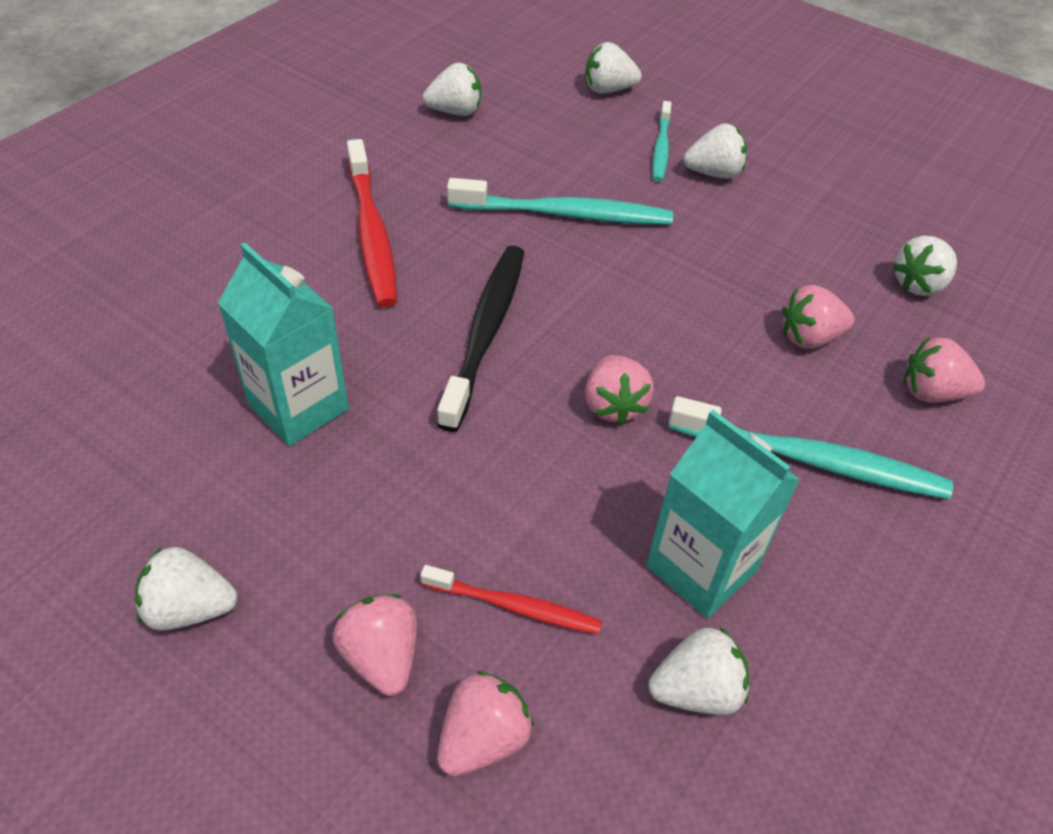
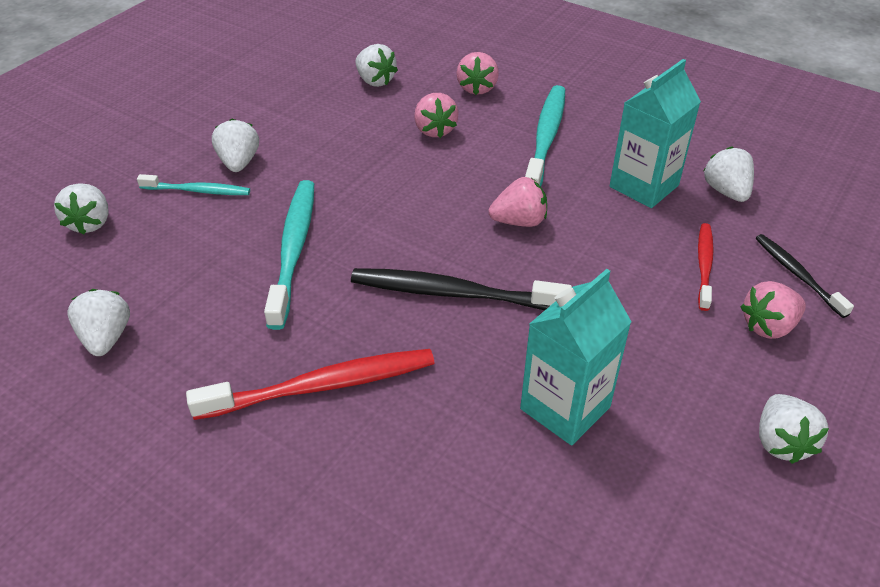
camera: 90 degrees left, 5 degrees down
(483, 738) = (798, 275): pink strawberry -> black toothbrush

